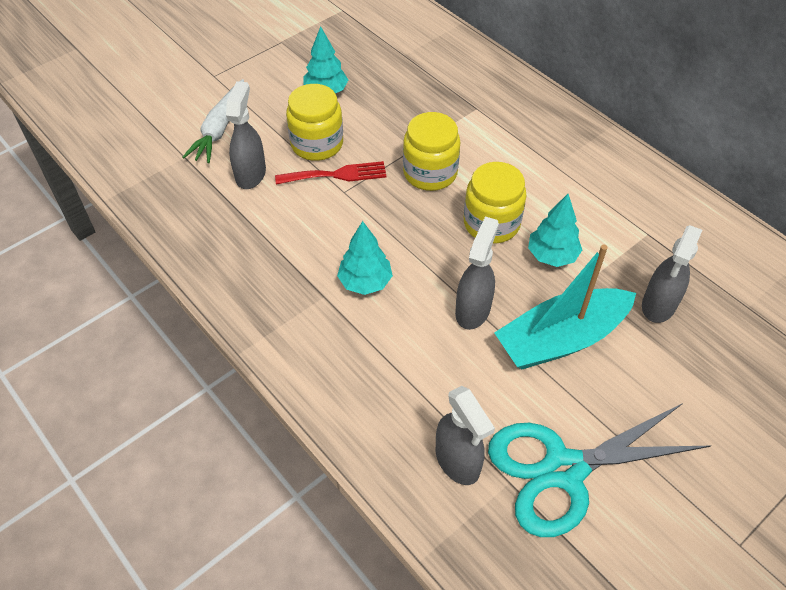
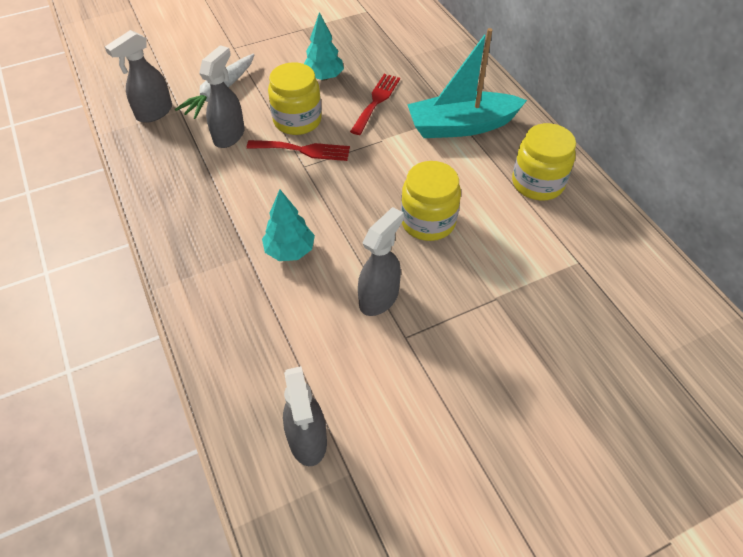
camera: 15 degrees right, 0 degrees up
(391, 108) = (376, 101): none -> red fork
(430, 173) = (388, 164): yellow jar -> yellow jar (537, 183)
(552, 256) = (475, 263): turquoise tree -> none
(561, 339) = (454, 345): turquoise boat -> turquoise boat (461, 126)
(564, 470) = (408, 475): turquoise scissors -> none
(658, 305) = (564, 334): grey spray bottle -> grey spray bottle (154, 113)

